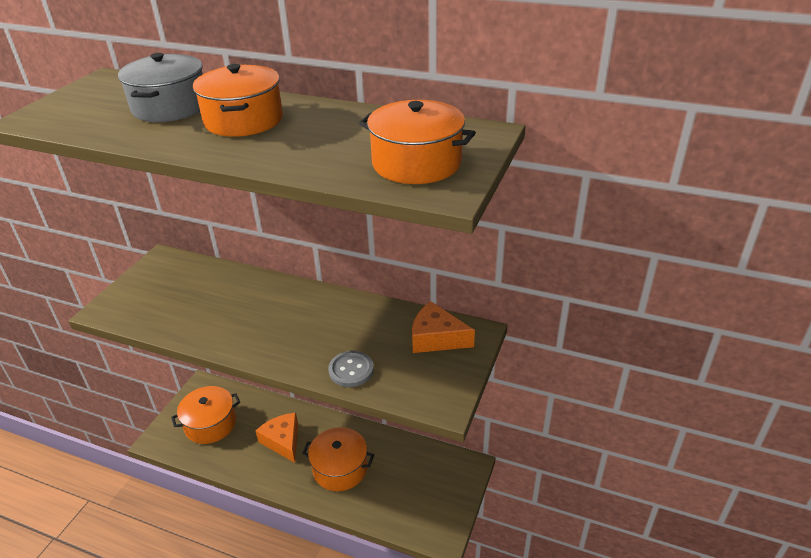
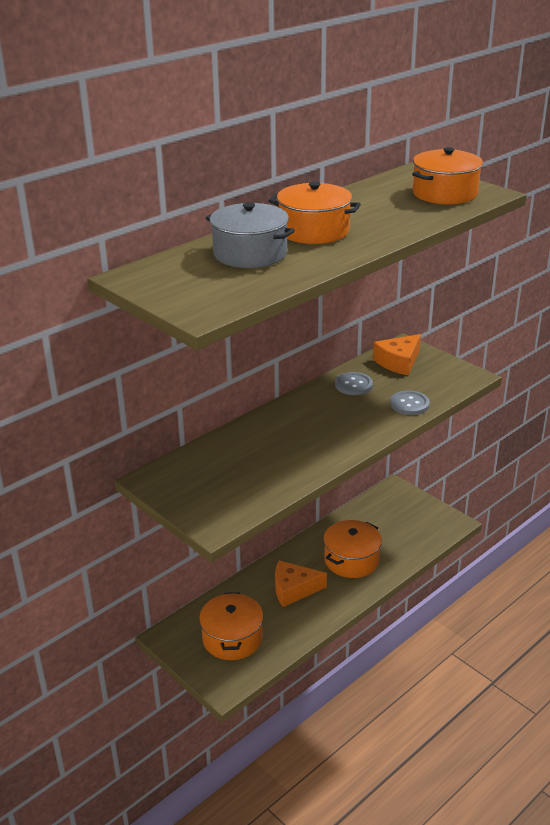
camera: 65 degrees left, 5 degrees down
(367, 320) = (353, 385): none -> grey button

